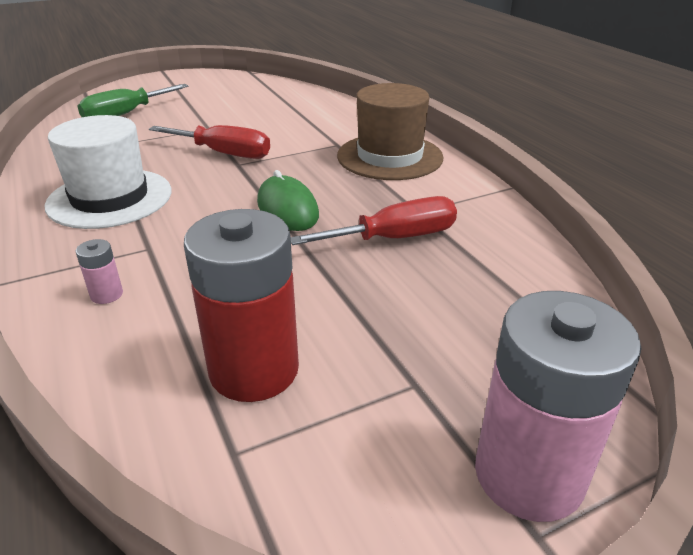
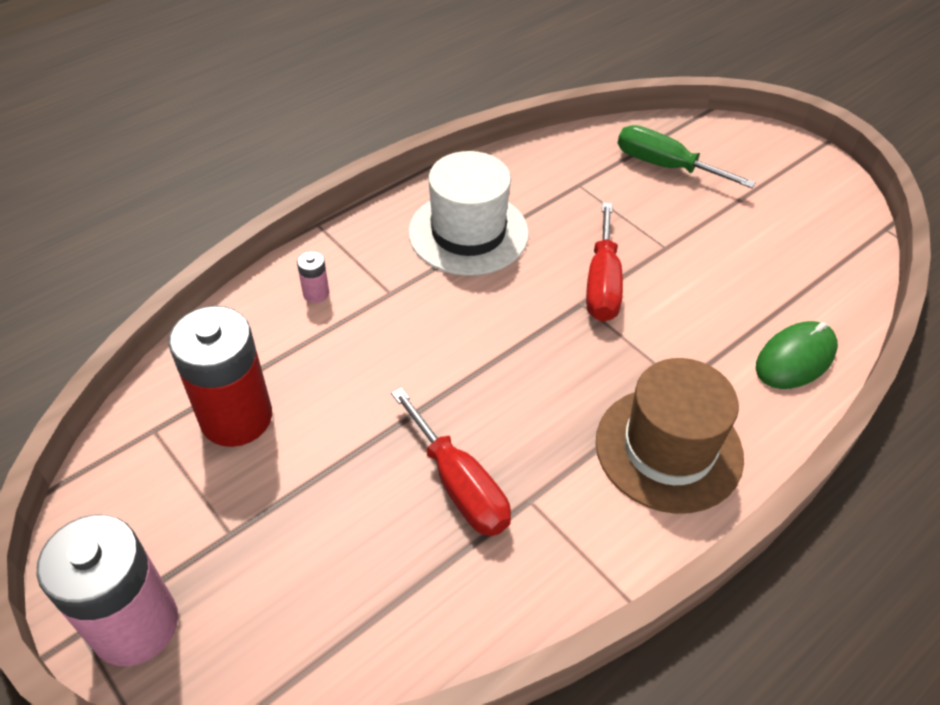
camera: 75 degrees right, 15 degrees up
(287, 209) = (493, 375): green mouse -> green mouse (795, 358)

